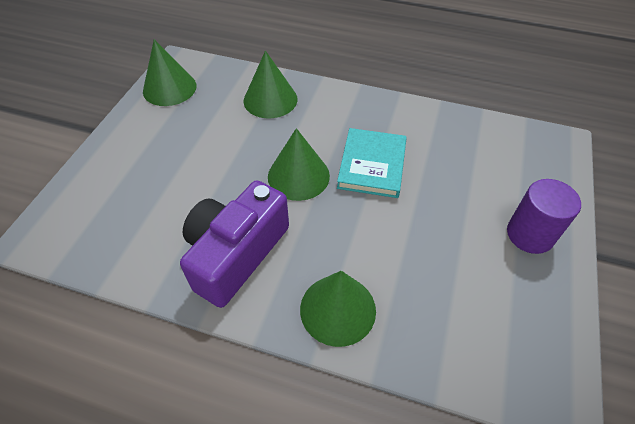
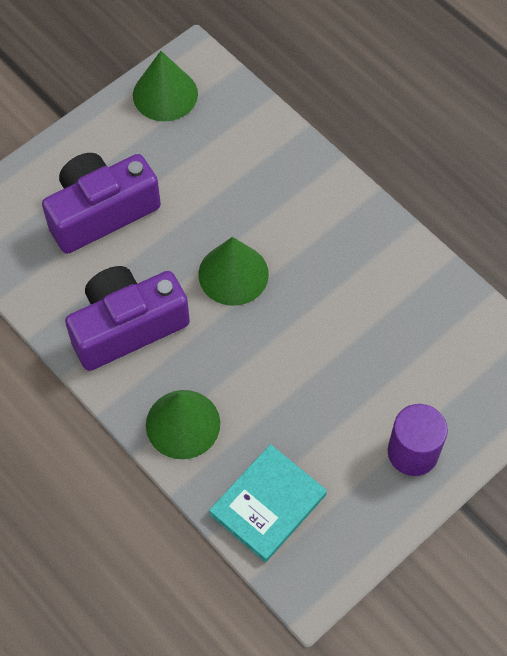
camera: 30 degrees right, 10 degrees up
(162, 179) = (101, 212): none -> purple camera
(270, 99) = (263, 162): green cone -> none
(372, 165) = (315, 299): turquoise book -> turquoise book (267, 504)

